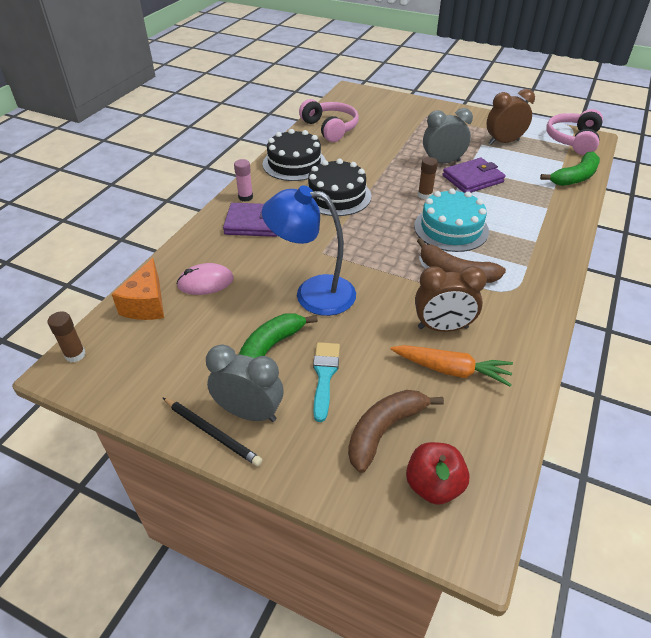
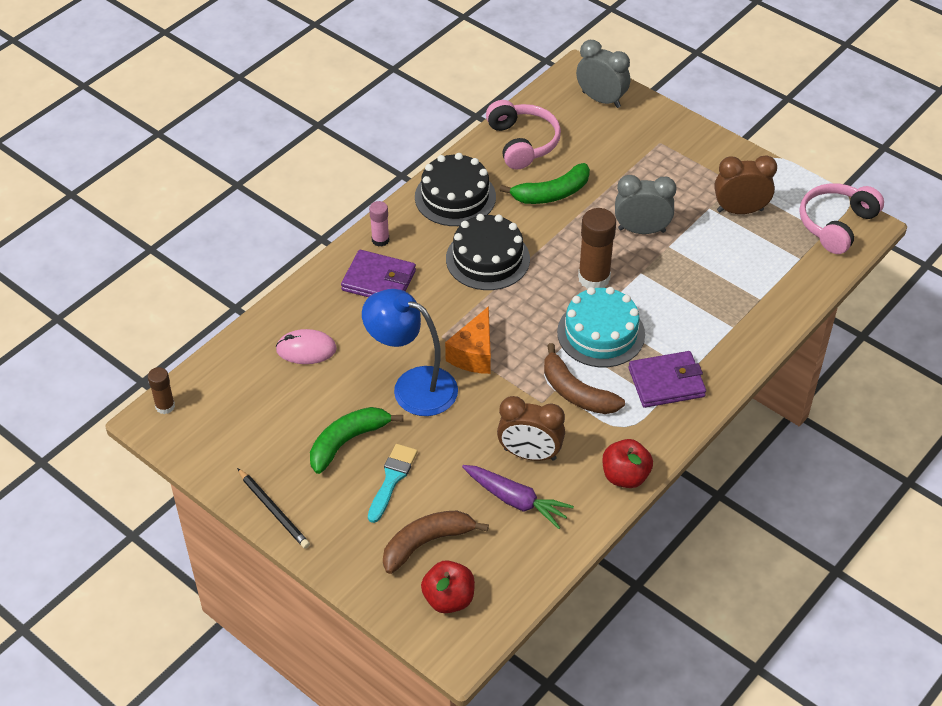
camera: 15 degrees right, 5 degrees up
(146, 304) = (241, 363): orange cheese -> orange cheese (474, 354)
(249, 412) = (311, 499): grey clock -> grey clock (601, 99)
(425, 195) = (594, 278): brown glue stick -> brown glue stick, size x1.77
(451, 370) = (516, 500): orange carrot -> purple carrot
(472, 179) = (666, 264): purple wallet -> purple wallet (666, 382)
(536, 329) = (625, 476): none -> red apple
(575, 177) = (798, 287): green banana -> green banana (551, 193)

